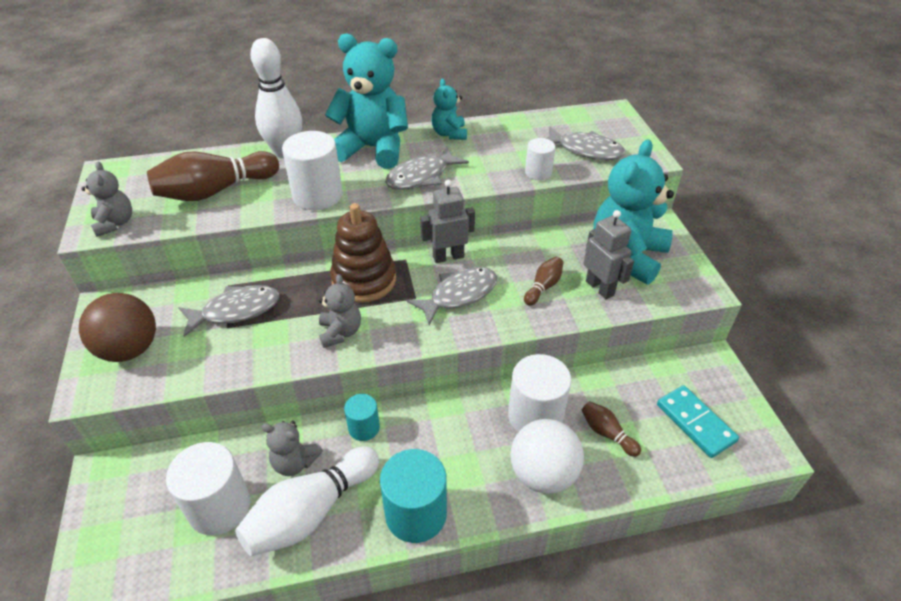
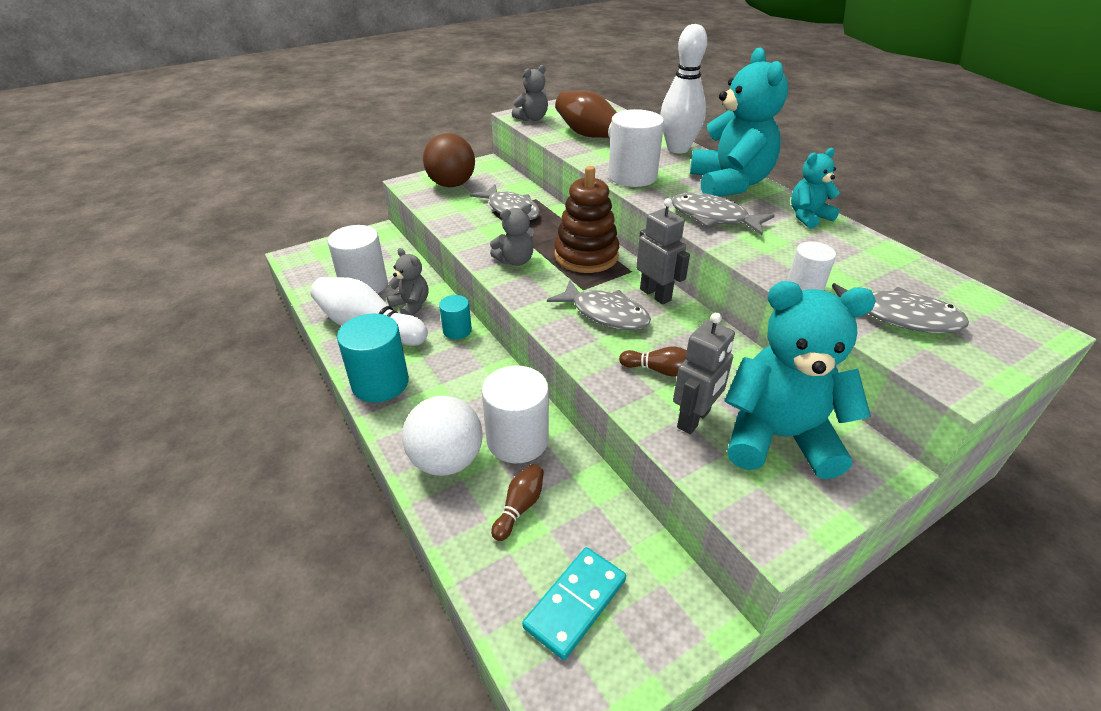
camera: 70 degrees right, 5 degrees down
(295, 462) = (411, 306): grey teddy bear -> grey teddy bear turned 135 degrees clockwise
(586, 150) = (900, 317): grey fish -> grey fish turned 75 degrees counterclockwise

